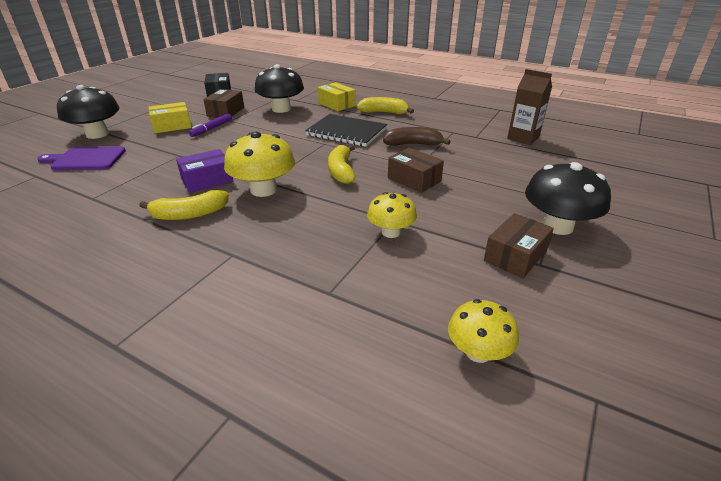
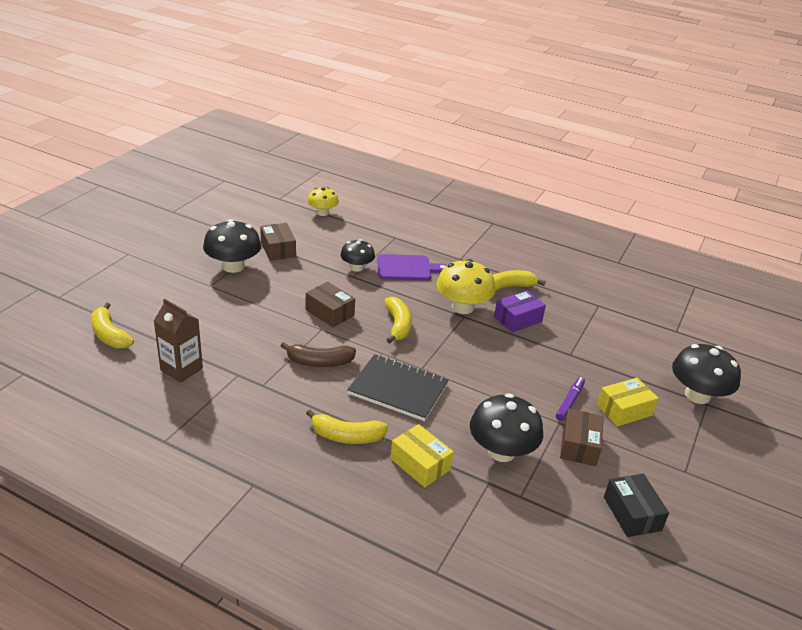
camera: 175 degrees right, 0 degrees up
(86, 159) = (658, 351): purple cutting board -> purple cutting board (407, 268)
(391, 232) = (357, 267): yellow mushroom -> black mushroom
(515, 256) = (278, 249): brown box -> brown box turned 60 degrees counterclockwise
(609, 156) = (109, 335): none -> yellow banana

